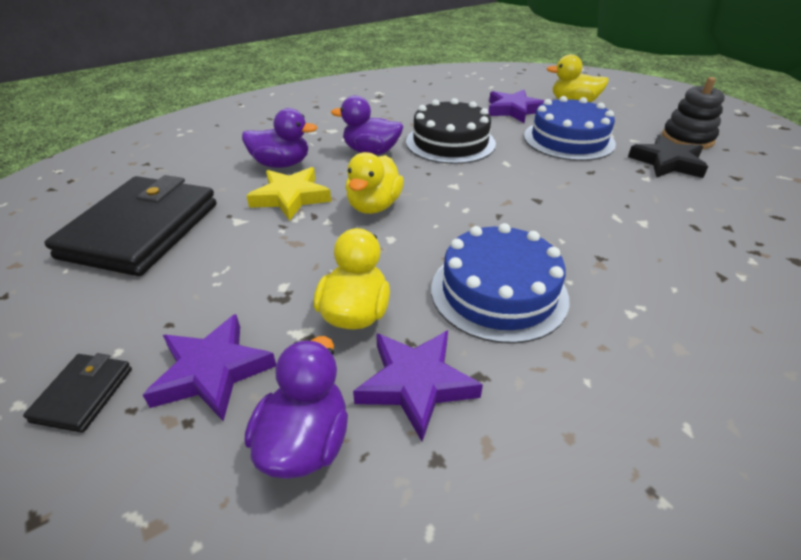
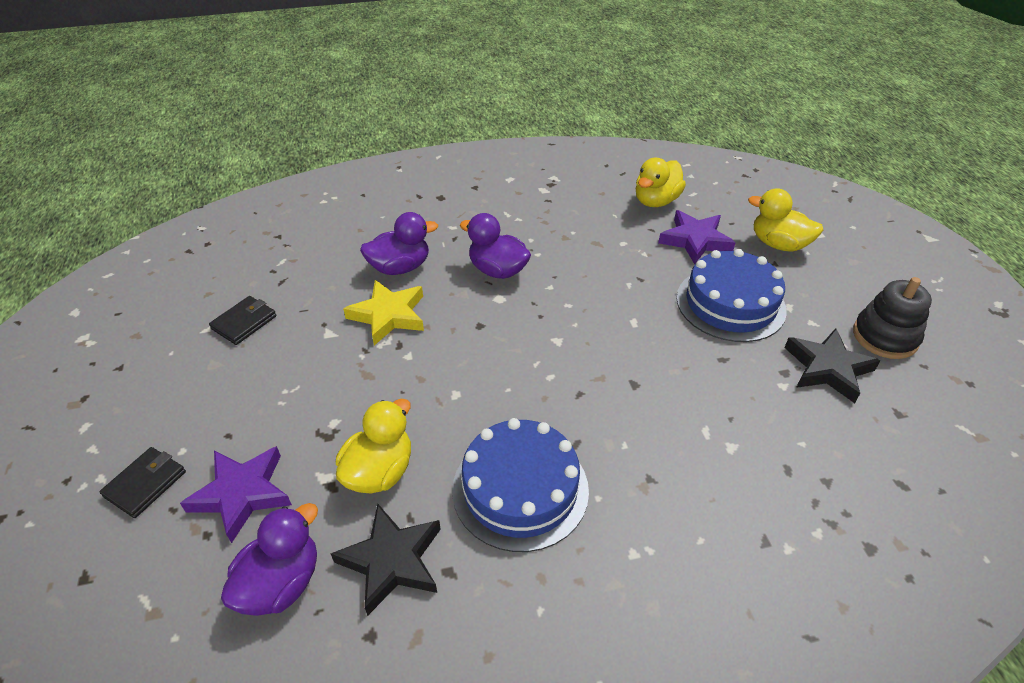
camera: 20 degrees right, 5 degrees up
(141, 230) = (244, 322): black wallet -> black wallet, size x0.43
(281, 164) = (400, 267): purple duck -> purple duck turned 45 degrees counterclockwise
(374, 206) = (461, 348): yellow duck -> yellow duck (656, 201)
(416, 384) = (392, 561): purple star -> black star
(450, 142) = (590, 276): black cake -> none

